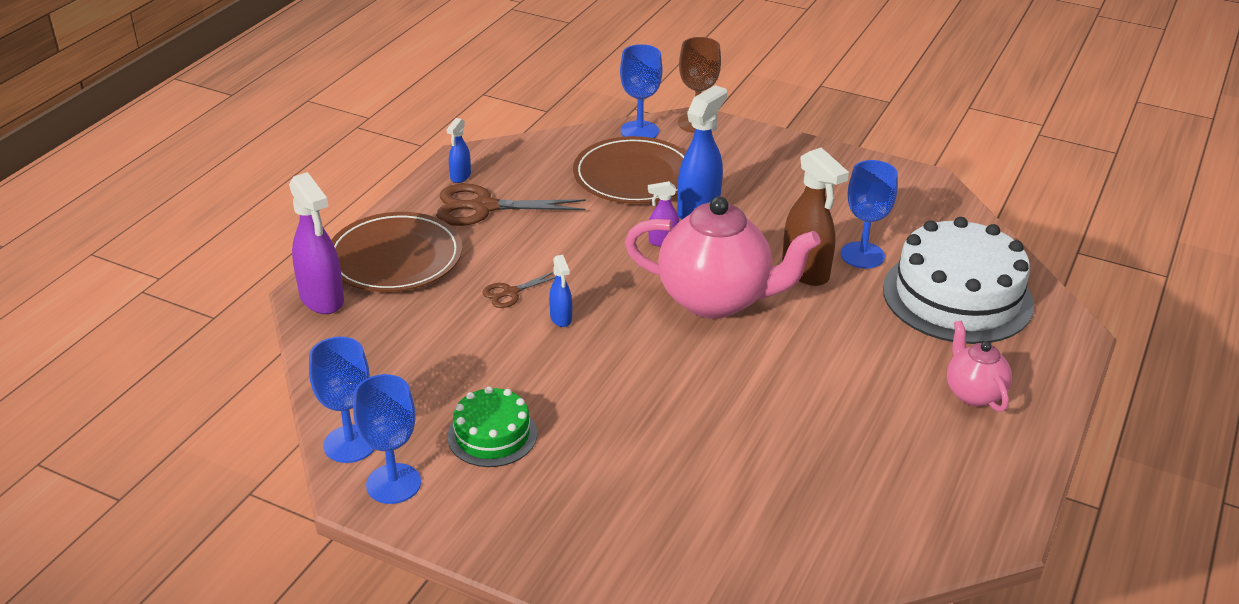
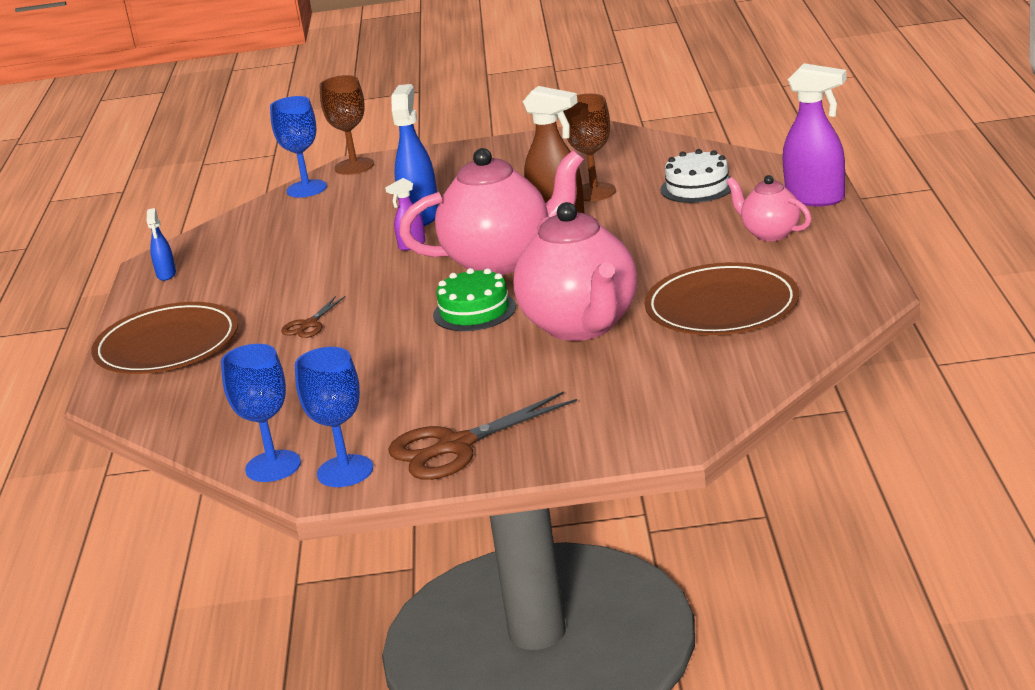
camera: 25 degrees left, 10 degrees down
(322, 299) = (127, 396): purple spray bottle -> purple spray bottle (816, 199)
(484, 207) = (215, 284): brown scissors -> brown scissors (456, 446)
(492, 435) = (399, 409): green cake -> green cake (474, 311)
(561, 318) = (376, 322): blue spray bottle -> none
(634, 176) = (336, 217): brown plate -> brown plate (722, 307)
(714, 419) = (582, 326): none -> pink teapot
(862, 255) = (594, 192): blue goblet -> brown goblet
(957, 296) = (697, 187): white cake -> white cake, size x0.53

